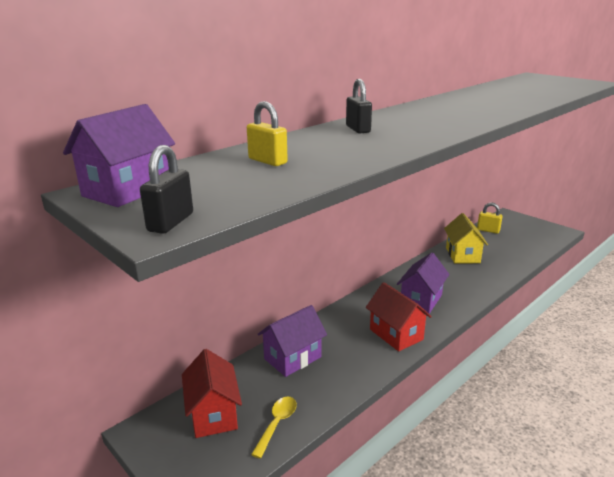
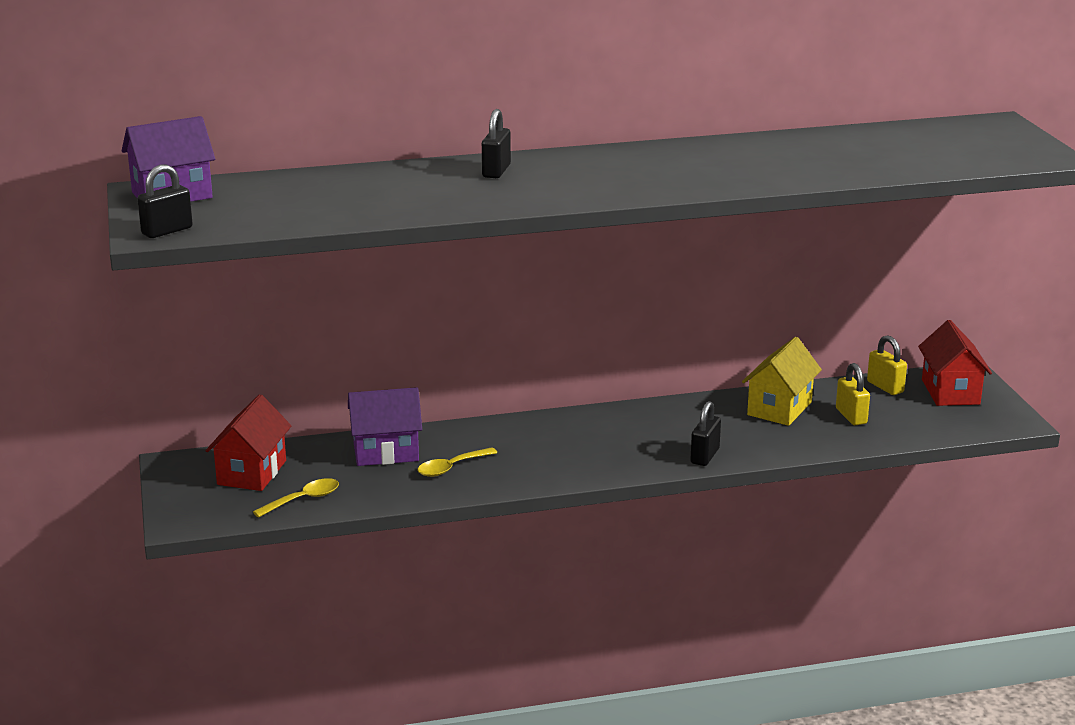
camera: 30 degrees right, 0 degrees up
(267, 161) = (330, 191): yellow padlock -> yellow padlock (851, 416)
(347, 354) = (451, 468): none -> yellow spoon
(396, 334) = (537, 467): red house -> red house (950, 392)
(421, 300) = (625, 443): purple house -> none
(469, 294) = (704, 456): none -> black padlock

